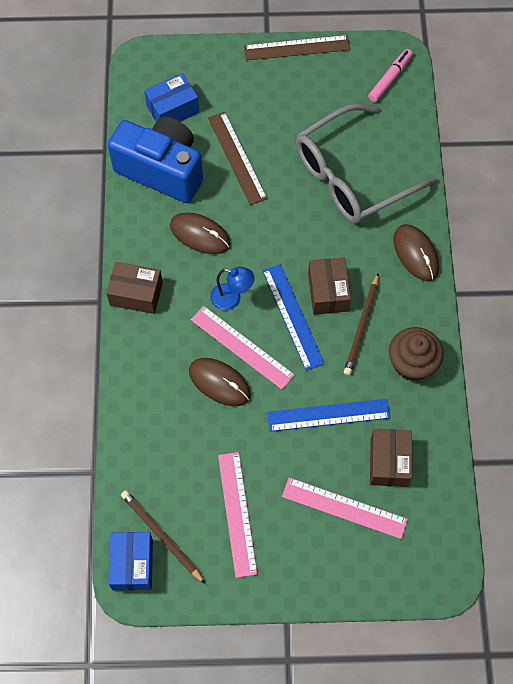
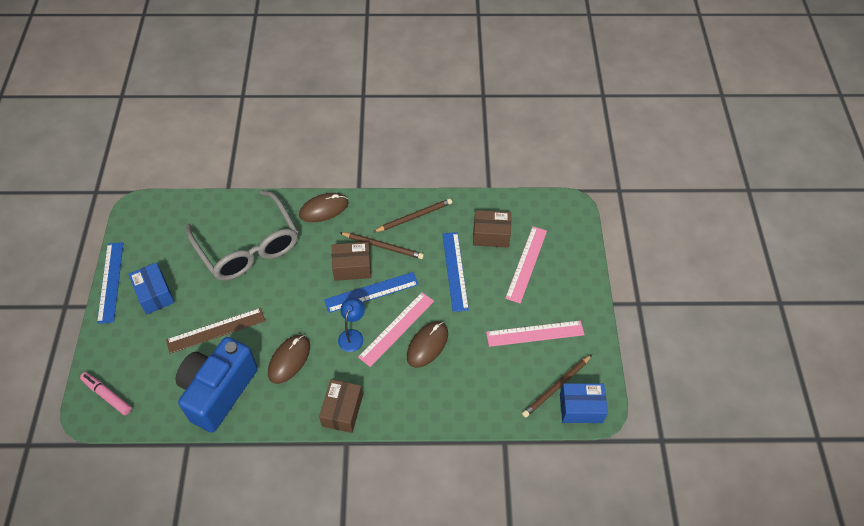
camera: 90 degrees left, 10 degrees down
(172, 109) = (154, 383): blue box -> blue box (155, 294)
(297, 48) = (111, 282): brown ruler -> blue ruler
(390, 79) = (159, 216): pink marker -> pink marker (107, 395)
(412, 363) = (414, 217): brown cupcake -> brown pencil

